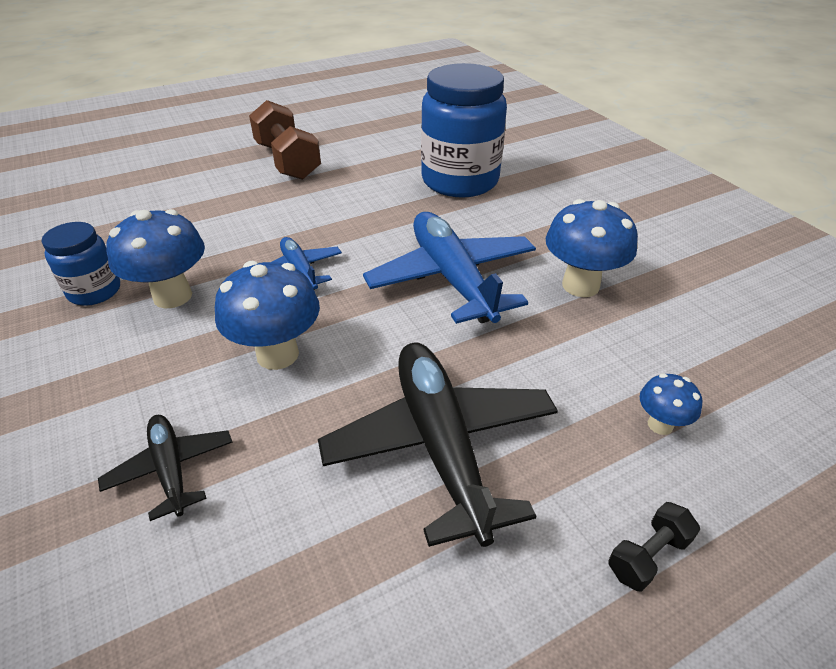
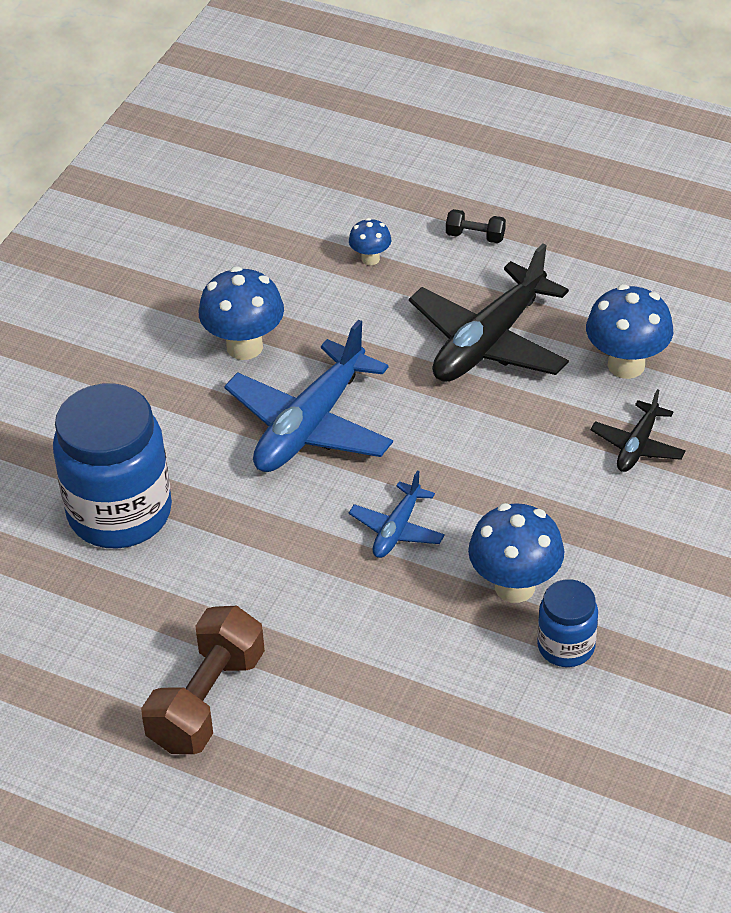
camera: 125 degrees left, 5 degrees up
(277, 354) = (502, 468): blue mushroom -> blue mushroom (626, 365)

